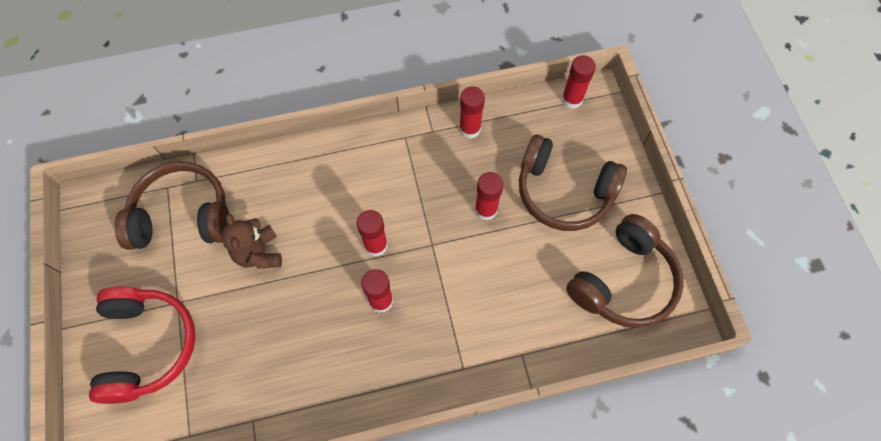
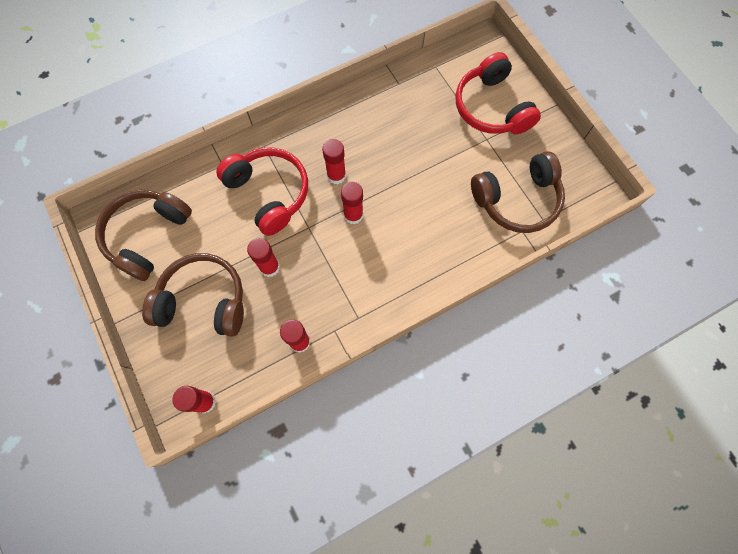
camera: 165 degrees right, 5 degrees up
(259, 253) = (443, 186): brown teddy bear -> none
(469, 299) = (269, 193): none -> red headphones

